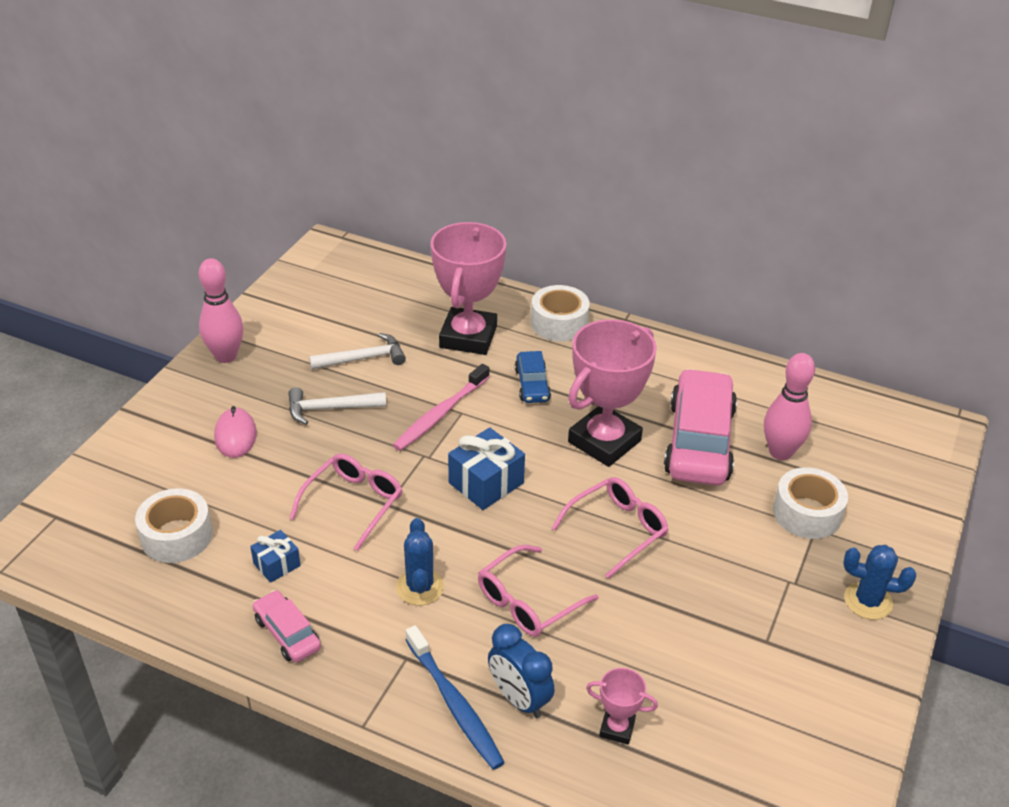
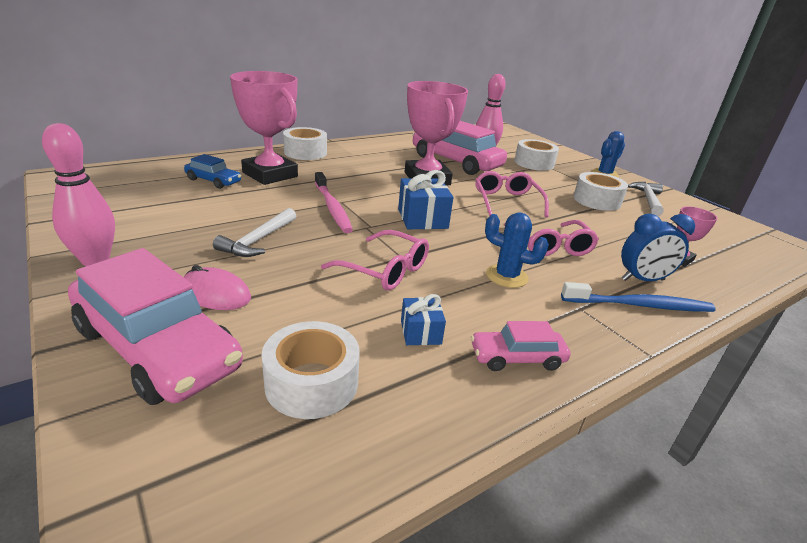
camera: 60 degrees left, 10 degrees down
(158, 450) = (157, 348): none -> pink car
(353, 503) = (384, 270): pink glasses -> pink glasses turned 150 degrees clockwise
(363, 359) = (224, 209): white hammer -> white hammer (648, 200)
(532, 385) = (348, 176): blue car -> blue car (213, 181)
(732, 614) = (597, 200): none -> white tape

